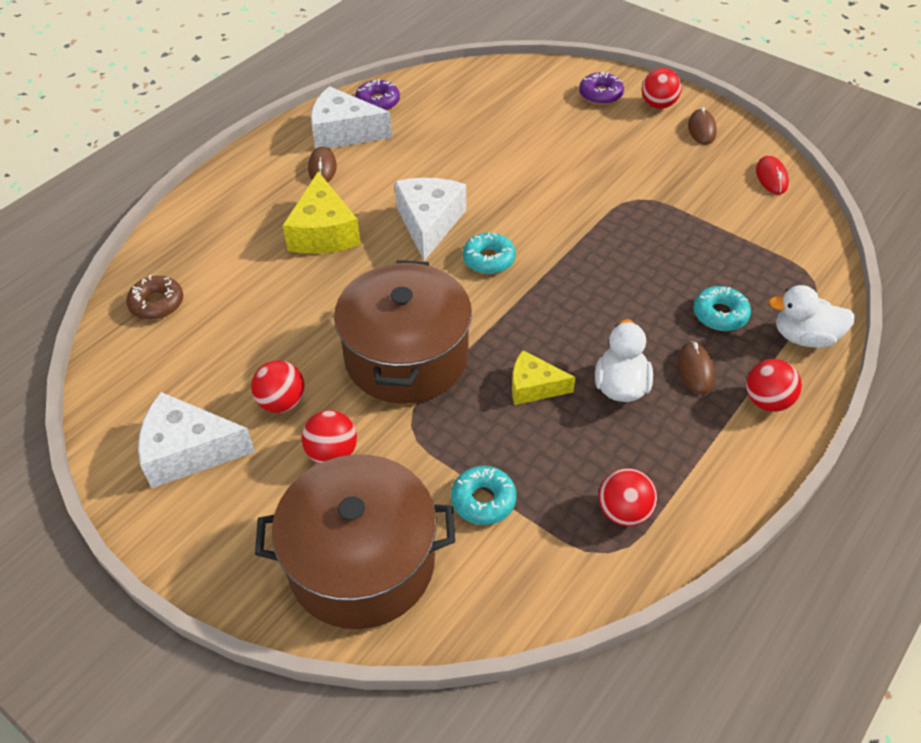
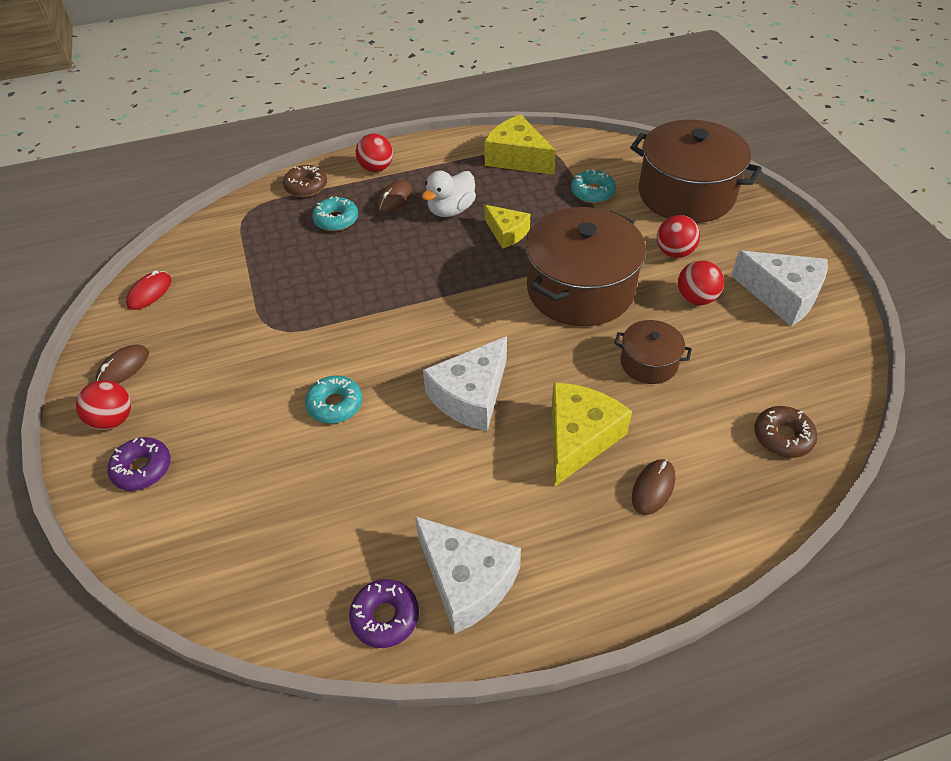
camera: 145 degrees left, 0 degrees up
(298, 314) = (649, 363): none -> brown pot
(322, 168) = (528, 532): brown mouse -> brown mouse (653, 488)
(488, 259) = (451, 335): turquoise donut -> turquoise donut (335, 404)
(623, 512) = (517, 158): red ball -> yellow cheese
(804, 337) = (306, 186): white duck -> brown donut

